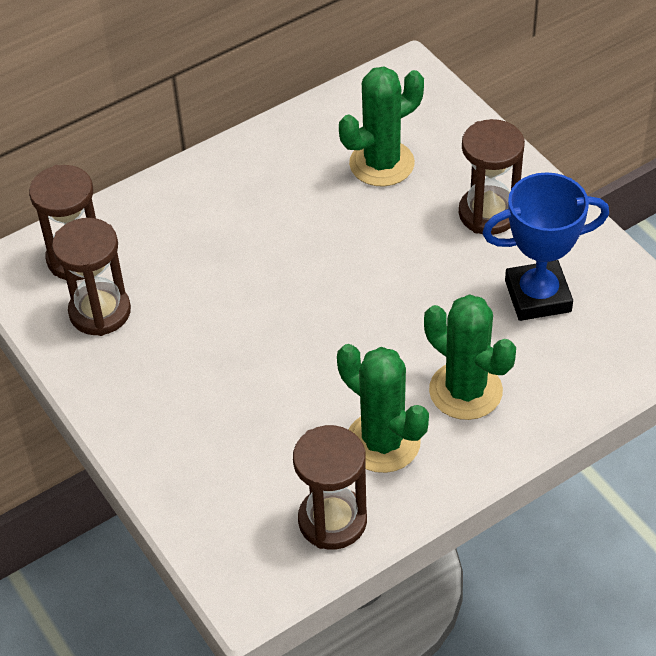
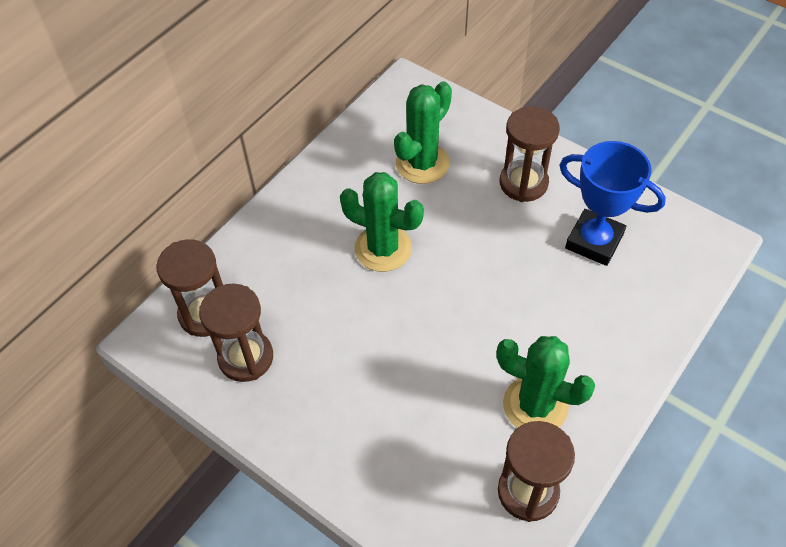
camera: 20 degrees left, 5 degrees up
(465, 391) = (578, 339): green cactus -> green cactus (383, 248)
(537, 296) = (594, 241): blue trophy -> blue trophy turned 60 degrees clockwise

